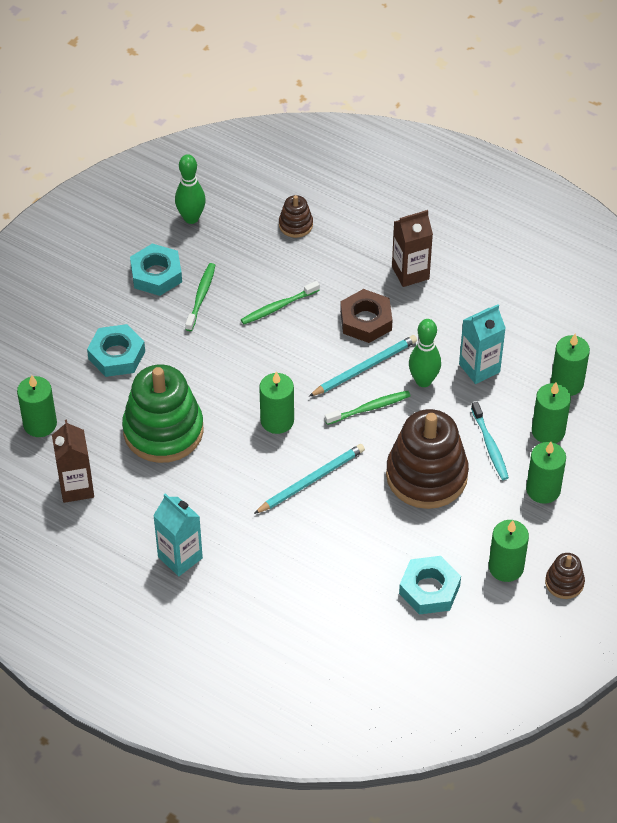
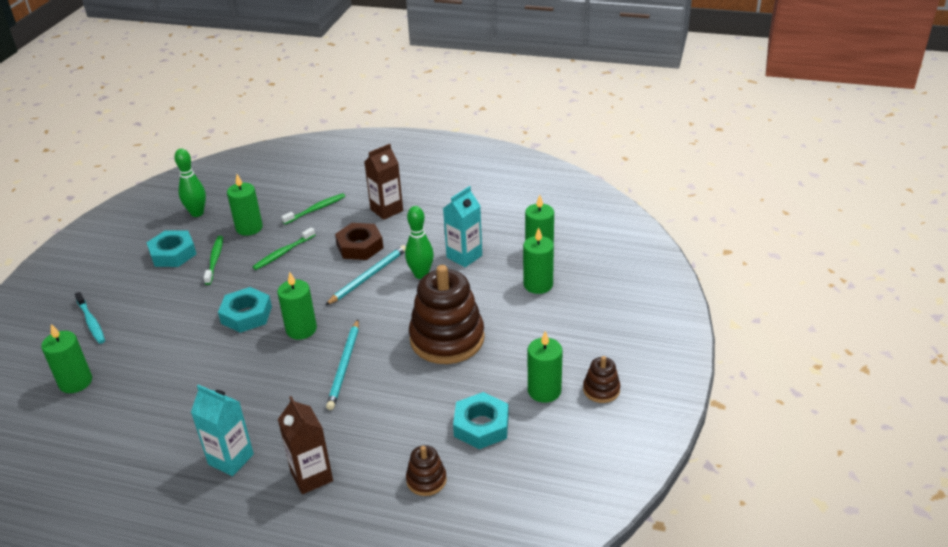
camera: 15 degrees left, 15 degrees down
(76, 487) = (117, 425): brown carton -> brown carton (311, 476)
(116, 355) = (144, 315): turquoise nut -> turquoise nut (246, 315)
(163, 430) = (197, 360): green stacking toy -> none
(295, 225) = (285, 200): brown stacking toy -> brown stacking toy (426, 480)
(311, 480) = (344, 366): turquoise pencil -> turquoise pencil turned 150 degrees clockwise
(369, 408) = (381, 303): green toothbrush -> green toothbrush (315, 209)
(490, 445) = (493, 305): turquoise toothbrush -> turquoise toothbrush (91, 322)
(543, 490) = (552, 325): green candle -> green candle (249, 228)

